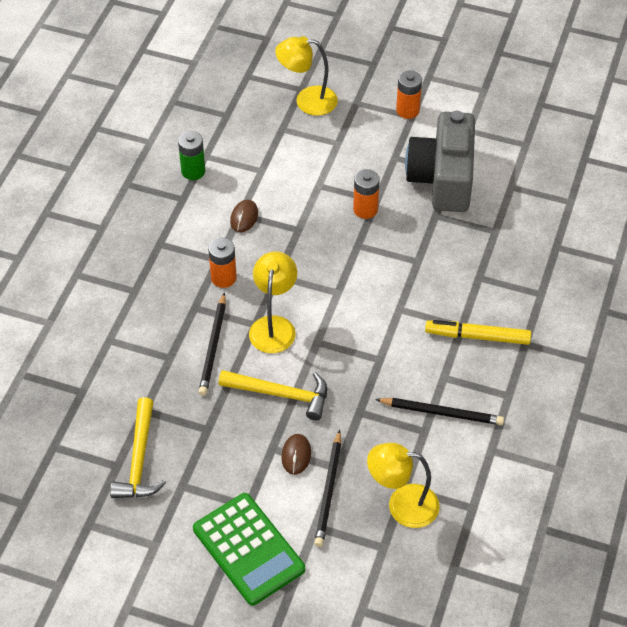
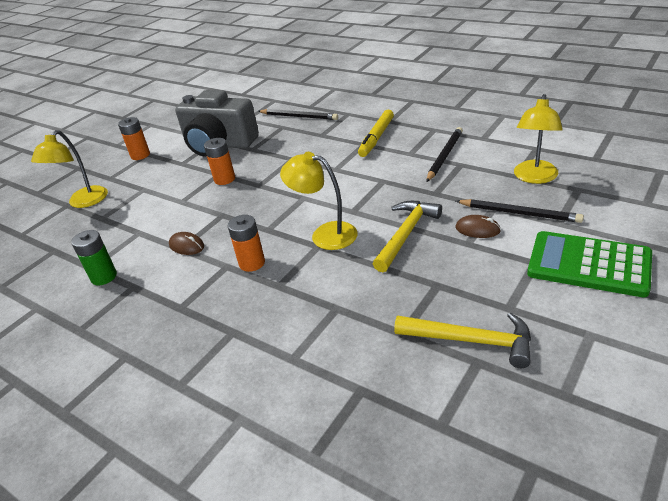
camera: 70 degrees left, 15 degrees down
(213, 347) = (334, 274): black pencil -> black pencil (299, 116)
(248, 549) = (588, 264): green calculator -> green calculator turned 135 degrees counterclockwise

